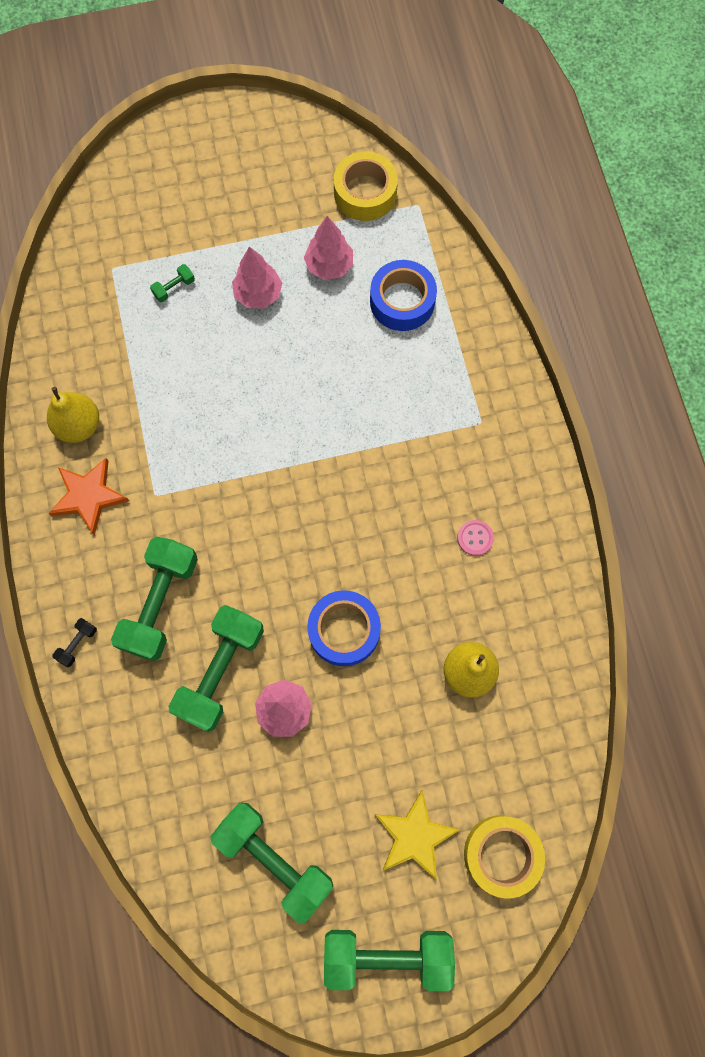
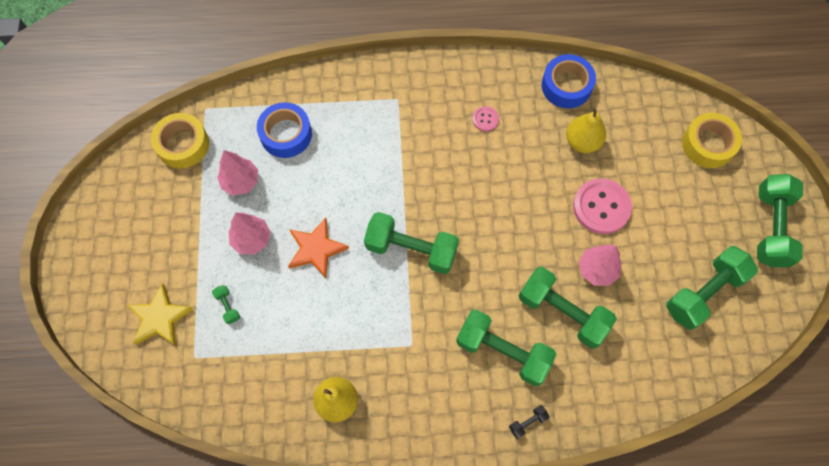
camera: 80 degrees left, 5 degrees down
(77, 644) = (527, 422): black dumbbell -> black dumbbell turned 75 degrees counterclockwise
(88, 496) = (402, 400): orange star -> orange star (316, 249)
(275, 474) = (411, 249): none -> green dumbbell
(344, 630) = (542, 219): blue tape -> blue tape (566, 86)
(375, 707) = (601, 207): none -> pink button
(415, 836) = (693, 196): yellow star -> yellow star (159, 318)

